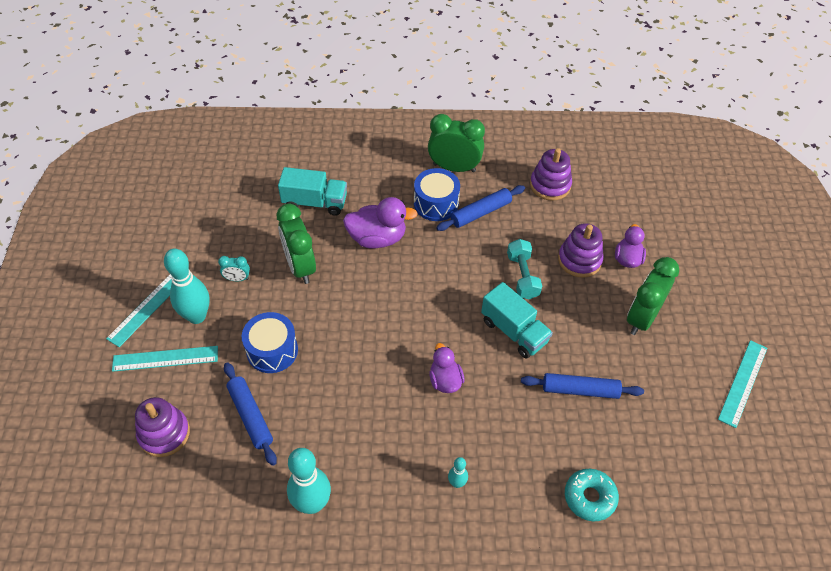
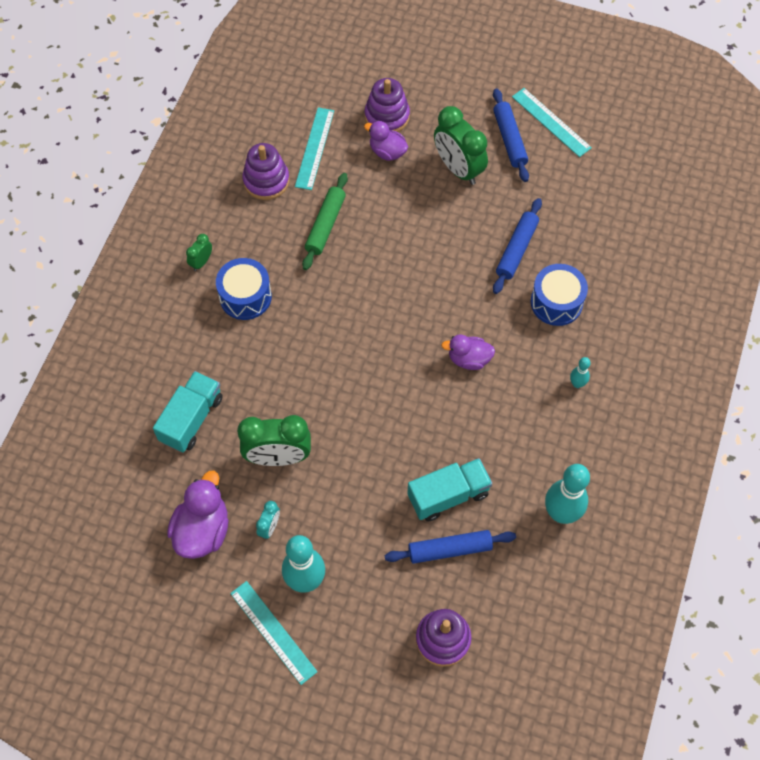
camera: 70 degrees left, 10 degrees up
(165, 359) = (350, 623): turquoise ruler -> turquoise ruler (315, 148)
(272, 350) = (378, 511): blue drum -> blue drum (556, 302)
(377, 238) = (270, 369): purple duck -> purple duck (202, 530)
(454, 167) = (201, 262): green clock -> green clock, size x0.47
(480, 212) = (276, 258): blue rolling pin -> blue rolling pin (509, 139)
(514, 331) = (434, 280): turquoise truck -> turquoise truck (448, 495)
(522, 276) = (373, 249): turquoise dumbbell -> none
(529, 236) = (325, 225): none -> green rolling pin
(579, 260) = (372, 192): purple stacking toy -> purple stacking toy (387, 116)
(589, 497) = (621, 283): turquoise donut -> none

